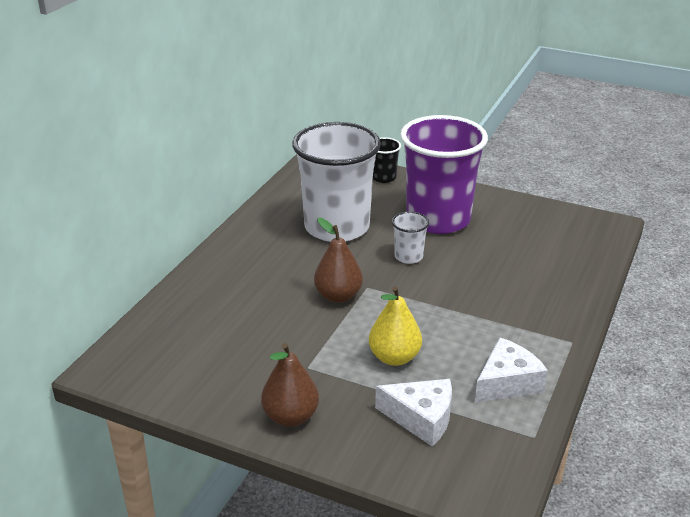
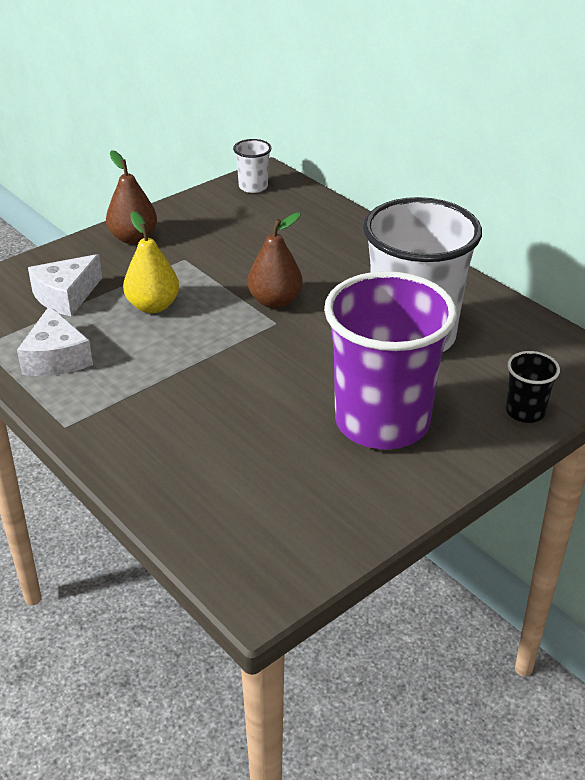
camera: 115 degrees right, 5 degrees up
(408, 257) = (312, 369): white cup -> white cup (253, 187)

